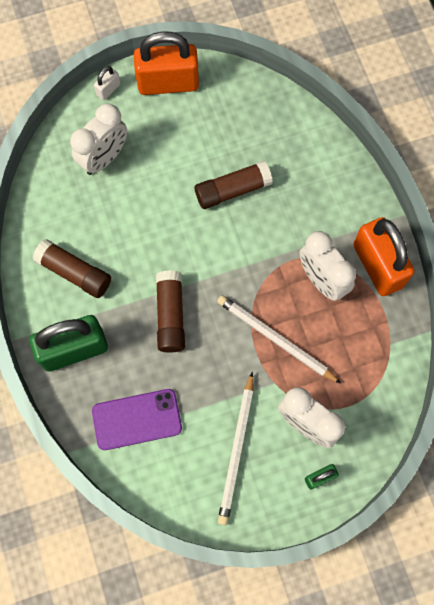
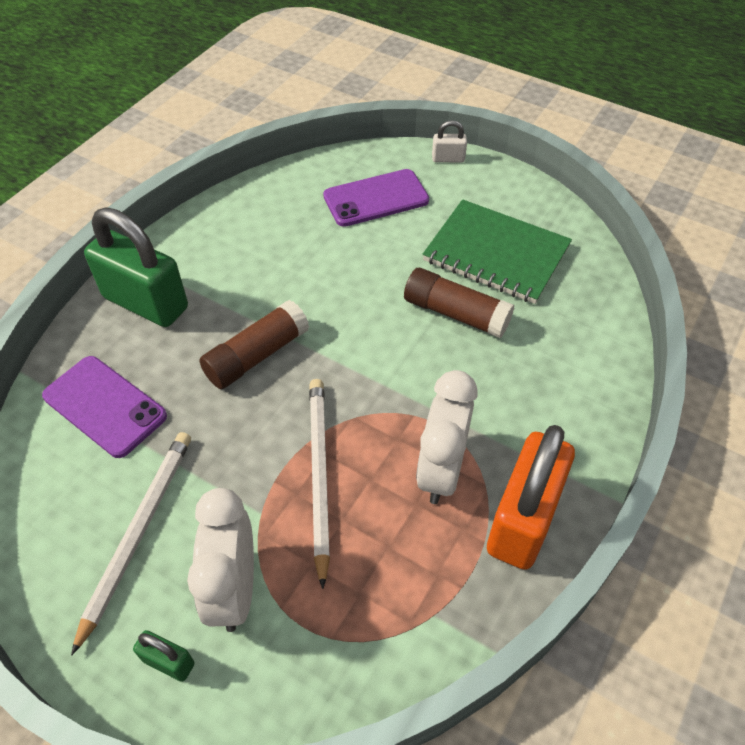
camera: 50 degrees right, 20 degrees down
(74, 273) = (232, 251): brown glue stick -> none
(104, 158) = (376, 198): white clock -> purple phone
(168, 83) = (507, 192): orange padlock -> none
(209, 132) = (496, 254): none -> green notebook
(237, 450) = (138, 533): white pencil -> white pencil turned 135 degrees clockwise

